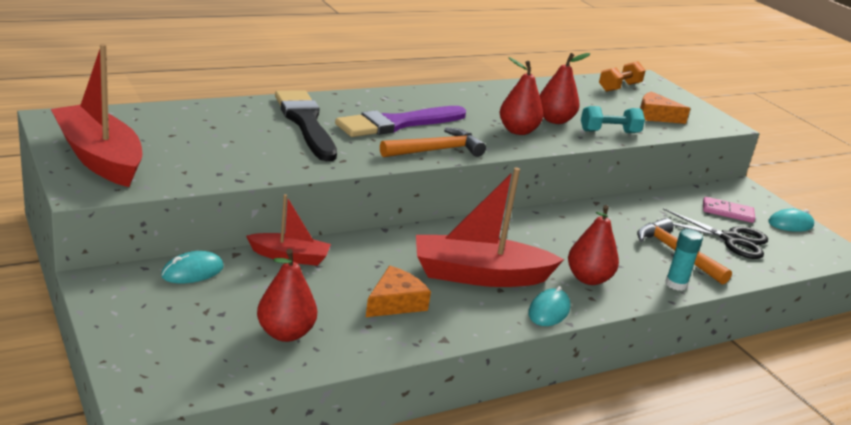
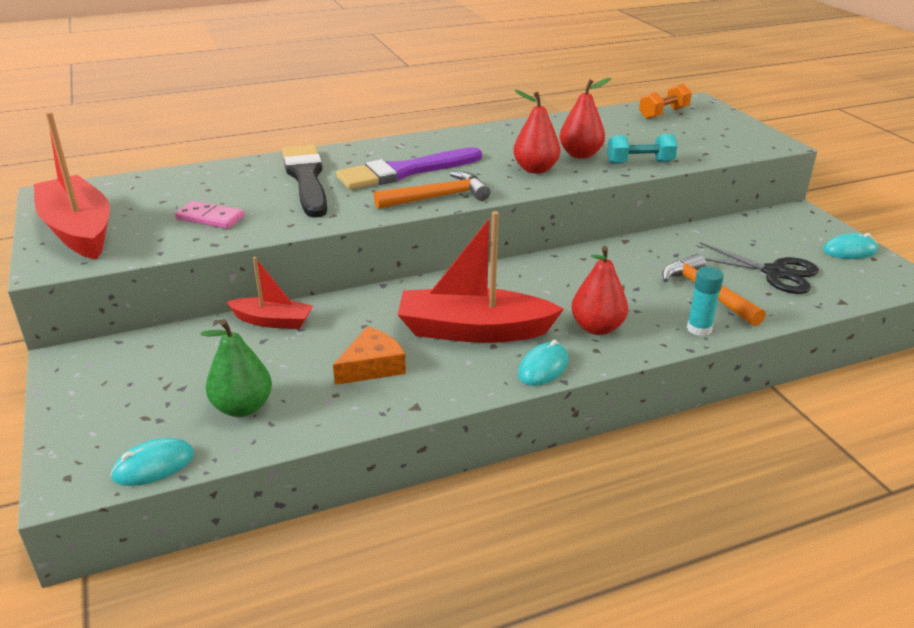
camera: 10 degrees right, 5 degrees up
(192, 271) = (166, 343): turquoise mouse -> turquoise mouse (153, 465)
(285, 333) = (242, 407): red pear -> green pear
(655, 116) = (698, 141): orange cheese -> none
(727, 212) = (776, 242): pink domino -> pink domino (210, 218)

